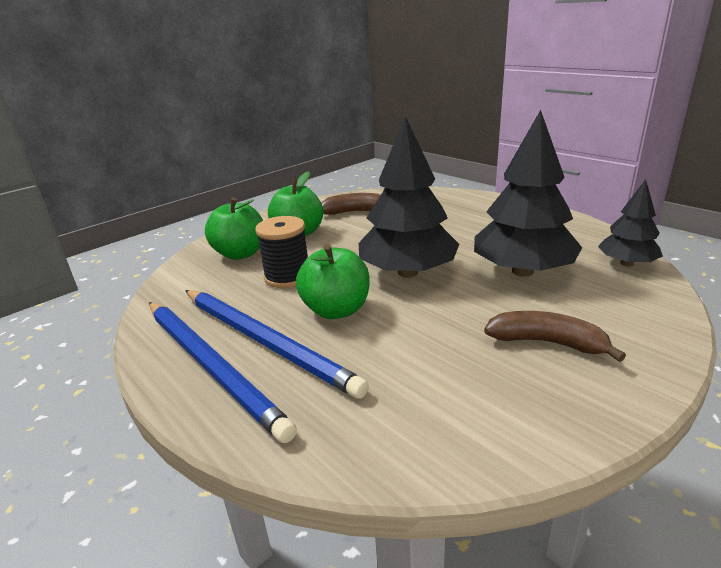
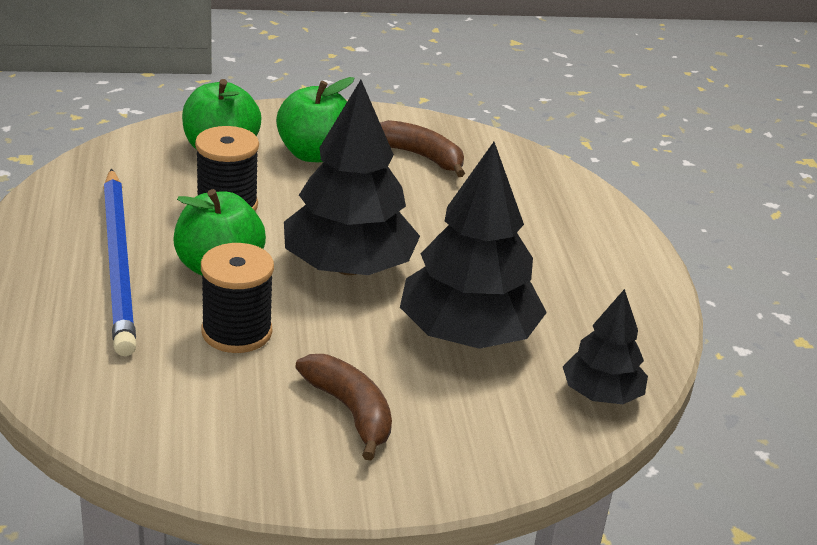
camera: 30 degrees right, 5 degrees up
(211, 366) = (51, 260): blue pencil -> none
(407, 338) = (236, 332): none -> black spool

